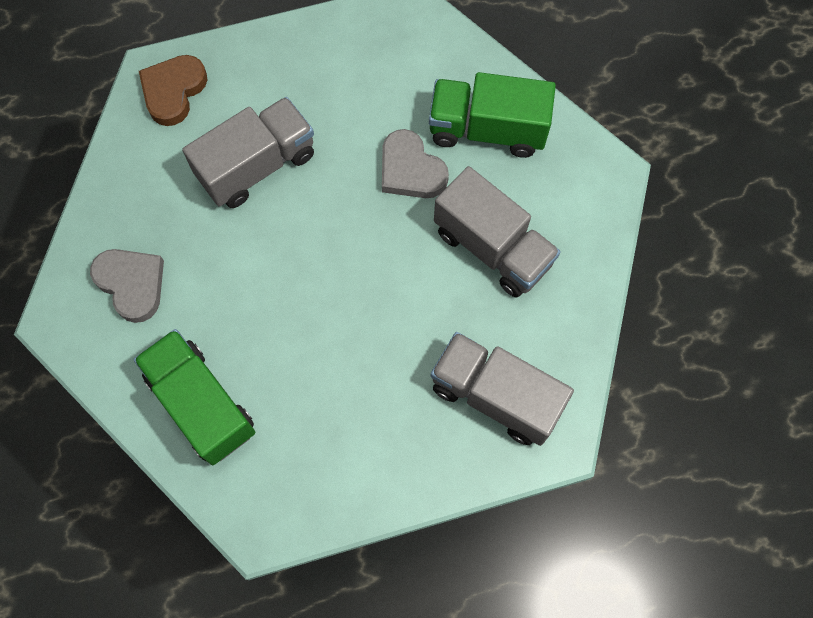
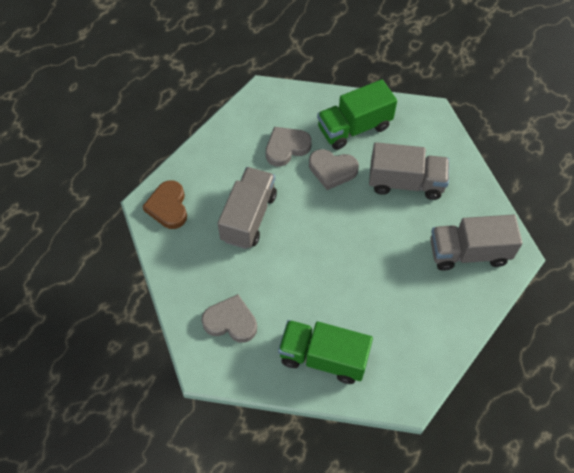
camera: 35 degrees left, 10 degrees down
(377, 103) = (286, 148): none -> grey heart

